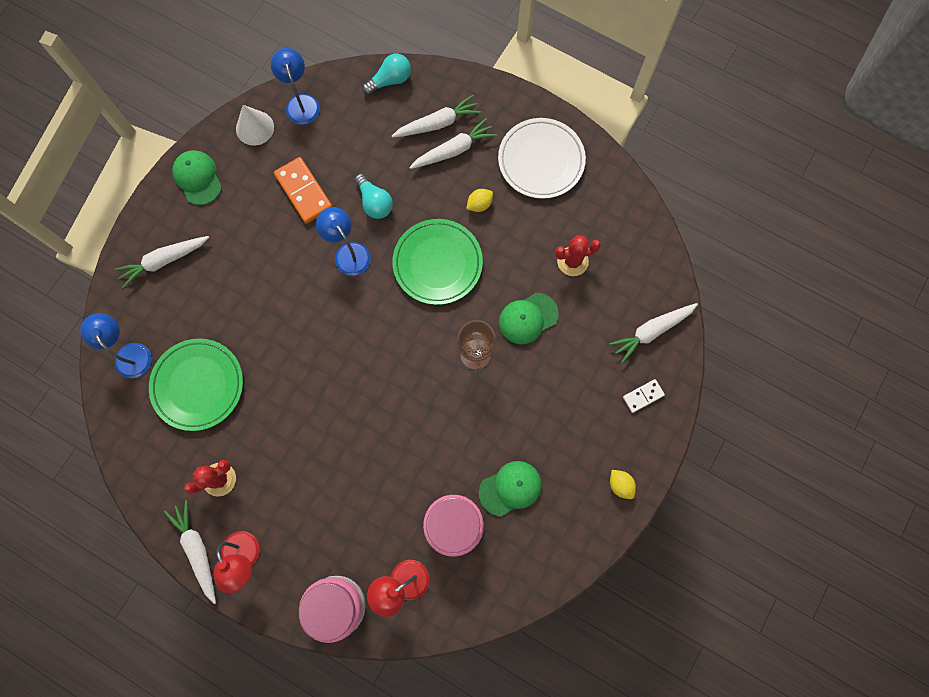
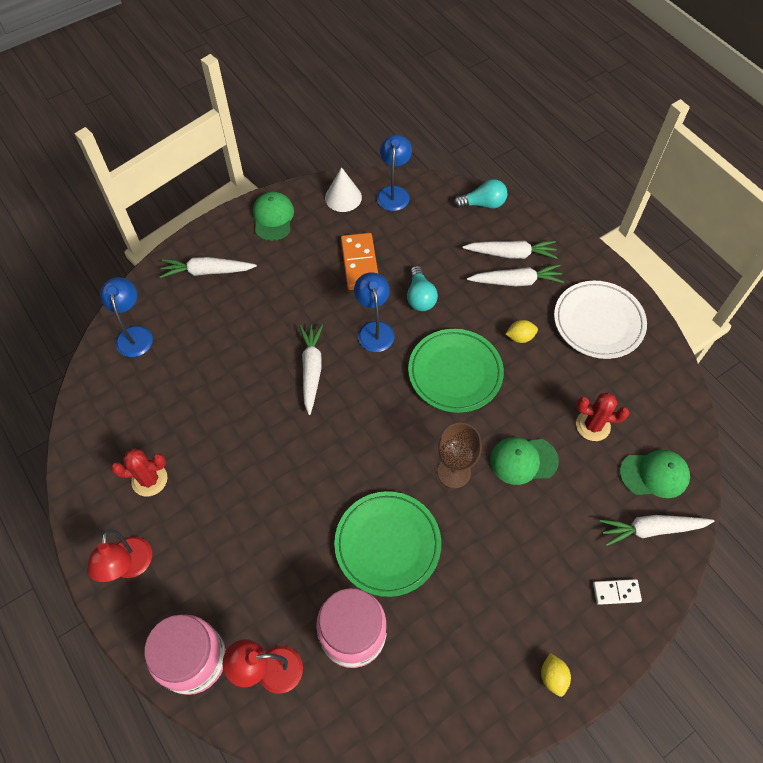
camera: 25 degrees right, 15 degrees down
(197, 550) = (92, 537): white carrot -> white carrot (311, 370)
(198, 385) = (178, 387): green plate -> green plate (387, 544)
(510, 488) = (430, 623): green cap -> green cap (654, 474)

